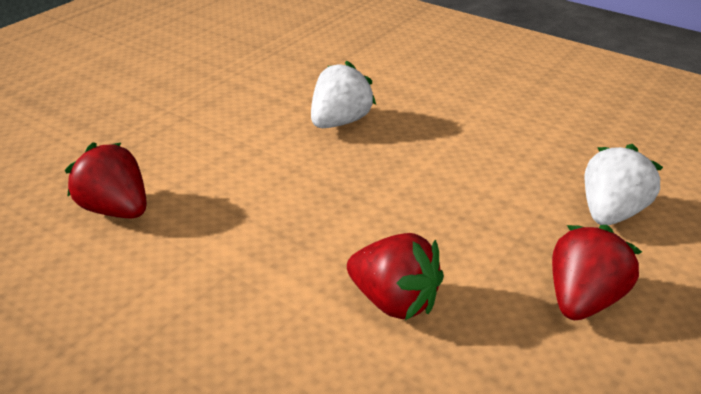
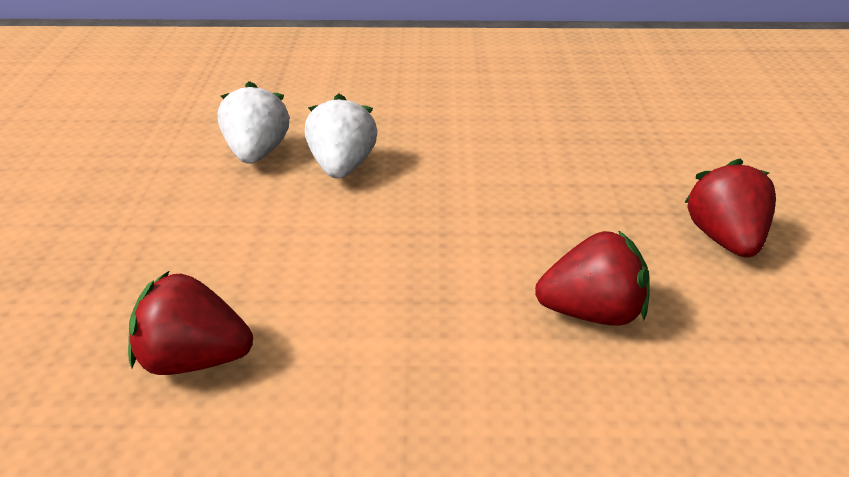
camera: 35 degrees left, 0 degrees up
(611, 213) = (661, 161): white strawberry -> white strawberry (257, 153)

